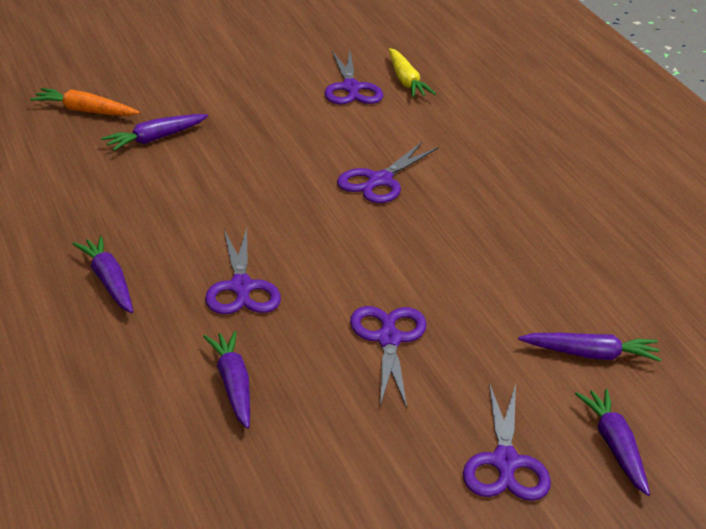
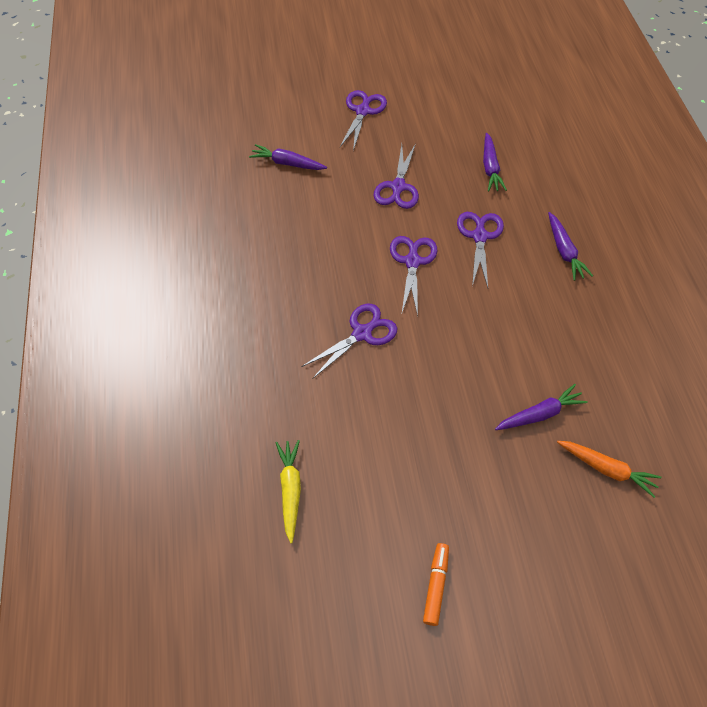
camera: 165 degrees left, 25 degrees up
(253, 48) = (436, 585): none -> orange marker
(351, 88) = (349, 482): purple scissors -> purple scissors (412, 261)
(615, 447) = (305, 112): purple carrot -> none

